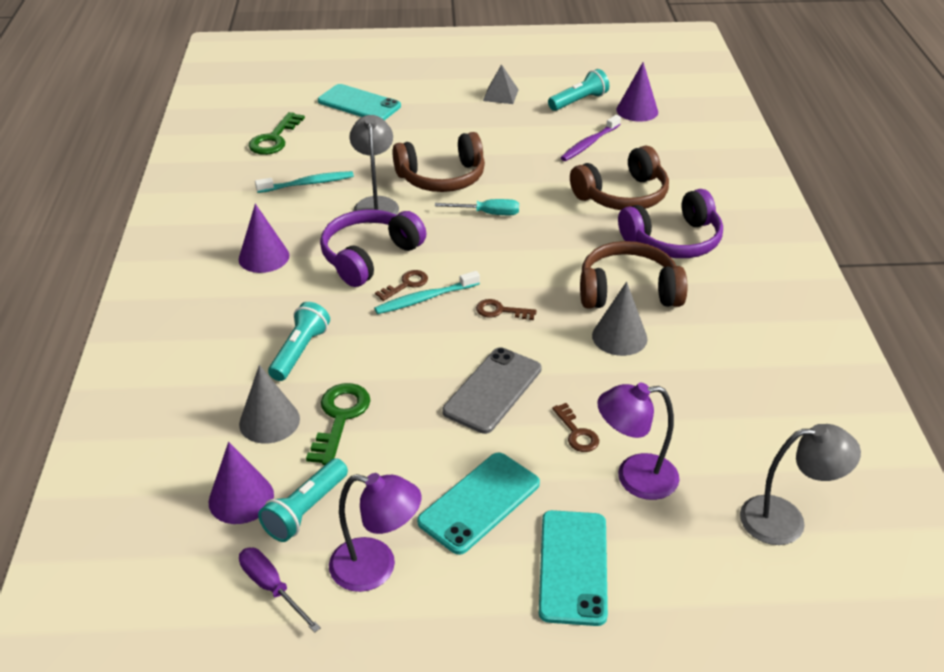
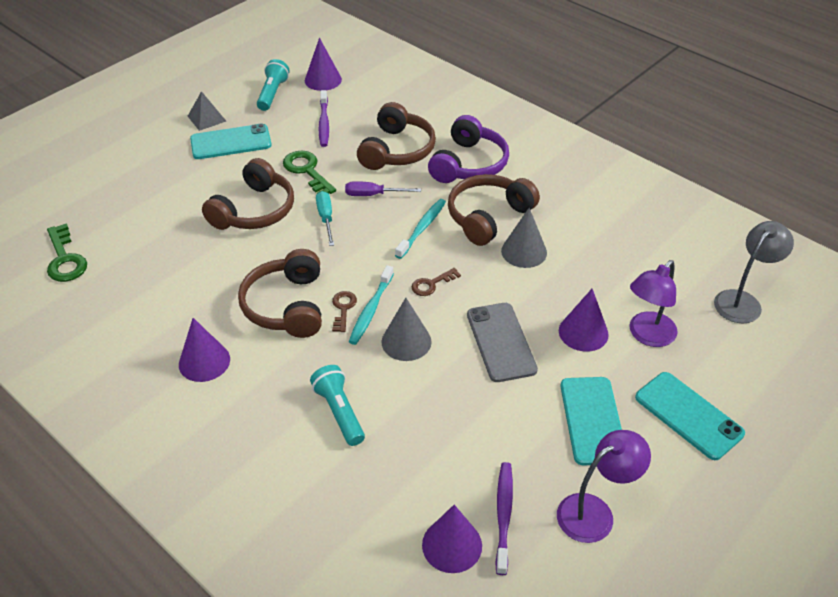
camera: 45 degrees left, 5 degrees up
(269, 421) = (392, 477): grey cone -> grey cone (406, 341)
(272, 587) = (556, 582): purple screwdriver -> purple screwdriver (373, 195)
(306, 510) = (503, 515): turquoise flashlight -> purple toothbrush
(308, 184) = (152, 279): turquoise toothbrush -> turquoise toothbrush (422, 228)
(340, 418) = (435, 436): green key -> green key (307, 171)
(359, 104) = (98, 187): turquoise phone -> turquoise phone (231, 142)
(369, 256) = (286, 306): purple headphones -> brown headphones
(376, 204) = (233, 262): grey lamp -> none
(487, 213) = (326, 218): turquoise screwdriver -> turquoise screwdriver turned 60 degrees counterclockwise
(577, 433) = (583, 332): brown key -> purple cone

